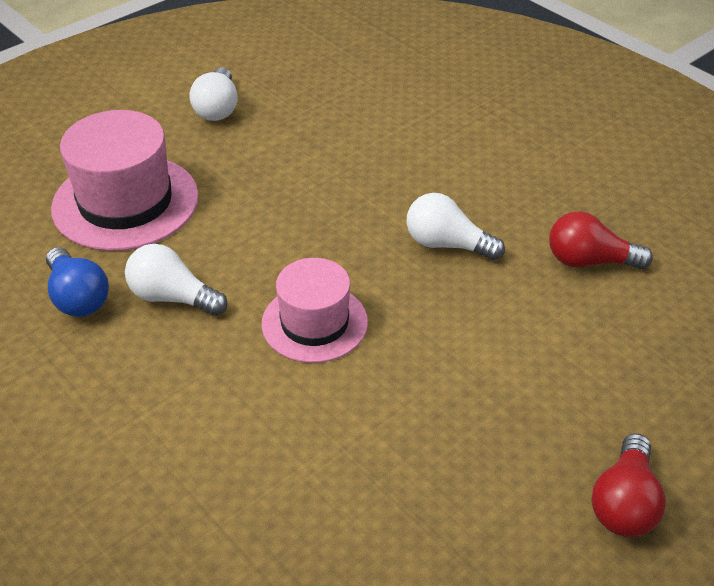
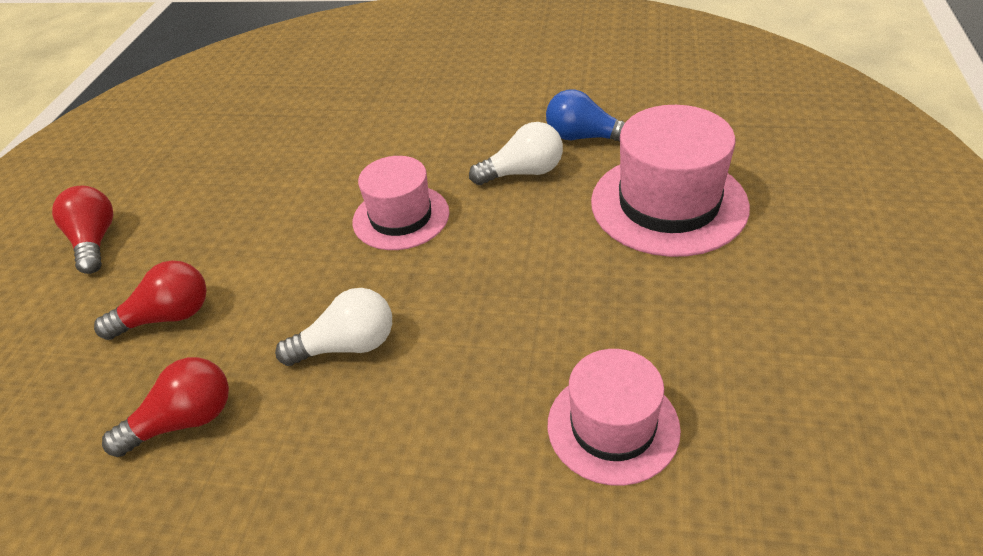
camera: 145 degrees right, 0 degrees up
(217, 108) = (765, 344): white light bulb -> none
(342, 122) = (613, 426): none -> pink hat
(574, 353) = (167, 317): none -> red light bulb

